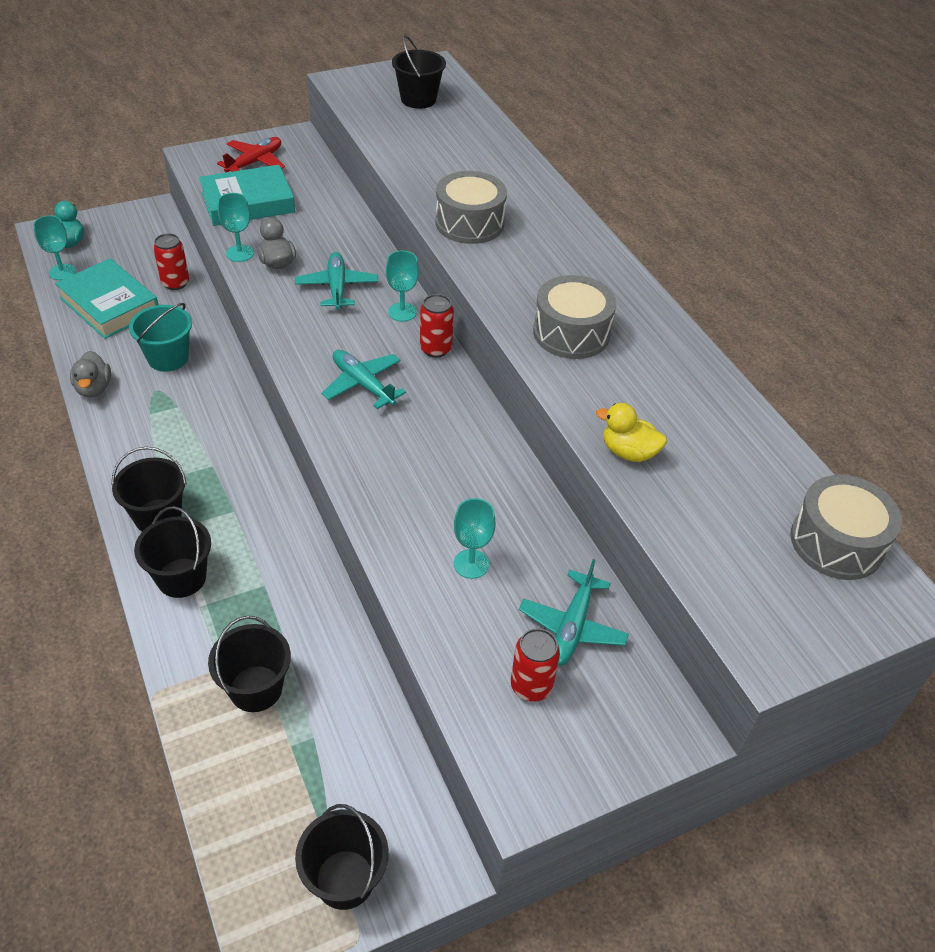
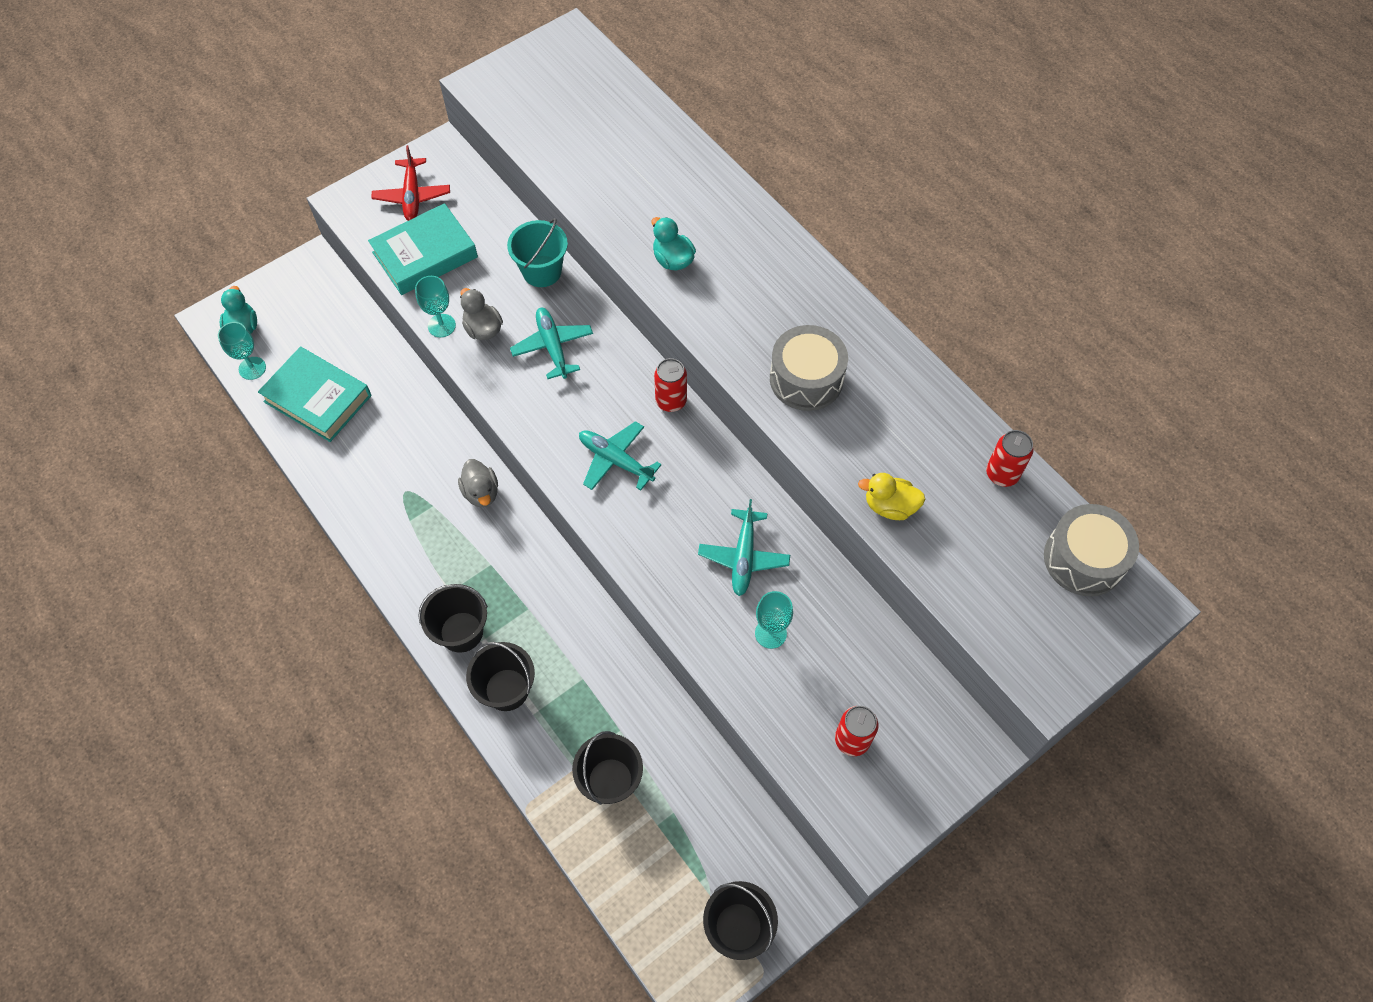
camera: 10 degrees left, 15 degrees up
(94, 388) = (344, 504): grey duck -> grey duck (481, 492)
(168, 358) = (401, 450): turquoise bucket -> turquoise bucket (542, 271)
(175, 283) = (373, 355): red can -> red can (1002, 474)
(255, 162) = (412, 196): red plane -> red plane turned 150 degrees clockwise
(402, 312) = (625, 363): turquoise goblet -> none
(418, 99) = (569, 93): black bucket -> none
(469, 223) = (673, 260): grey drum -> turquoise duck
(572, 626) = (872, 674): turquoise plane -> turquoise plane (743, 557)

